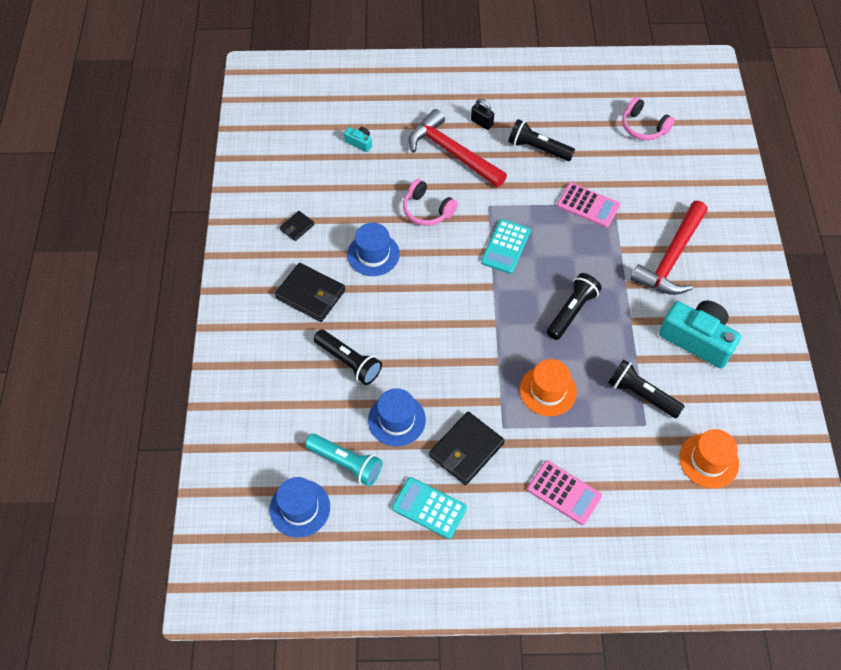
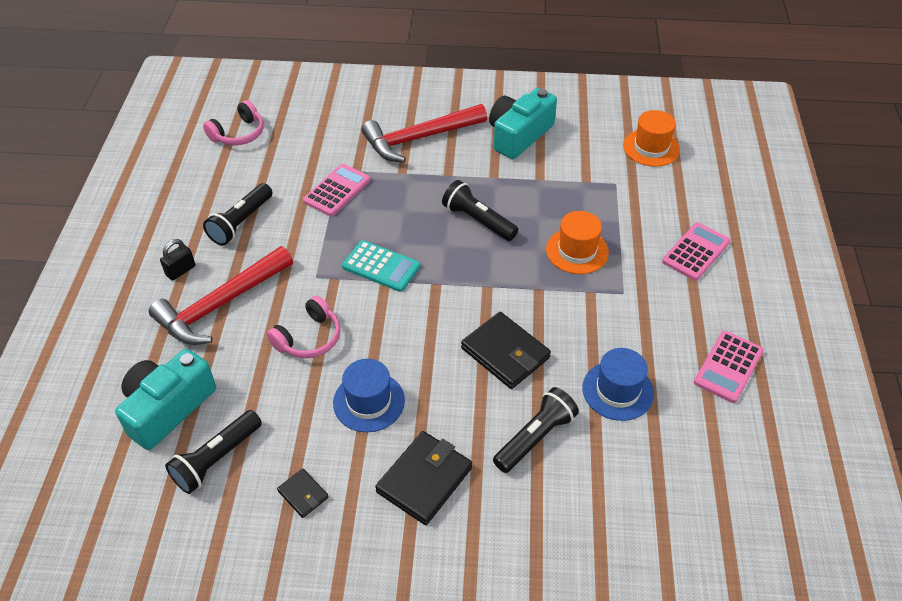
camera: 85 degrees left, 10 degrees down
(300, 508) = (746, 501): blue hat -> none
(346, 463) = (680, 447): turquoise flashlight -> none
(359, 142) = (167, 408): turquoise camera -> turquoise camera, size x2.29
(429, 508) = (728, 367): turquoise calculator -> pink calculator
(466, 450) = (653, 327): black wallet -> black wallet (505, 353)
(641, 394) = (581, 182): black flashlight -> black flashlight (216, 459)
(671, 258) = (419, 138): red hammer -> red hammer turned 120 degrees clockwise

